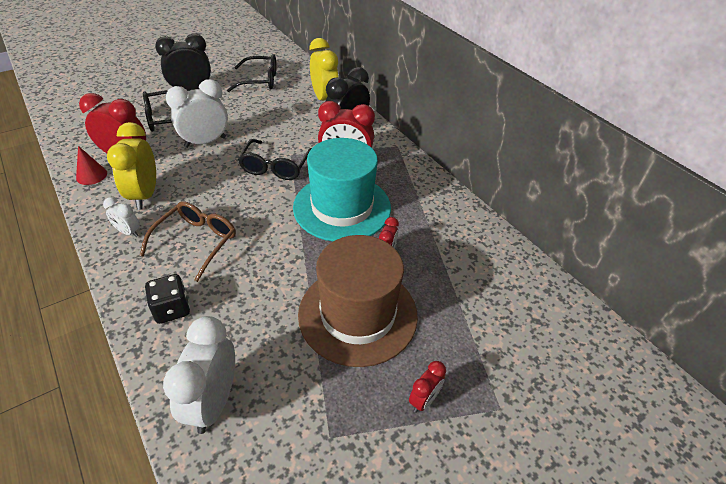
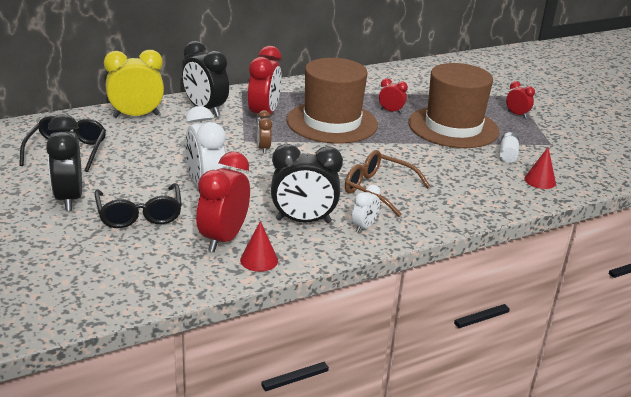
camera: 85 degrees left, 15 degrees down
(144, 195) = (303, 221): yellow clock -> black clock
(172, 309) = (460, 199): black dice -> none
(213, 402) = (540, 181): white clock -> red cone
(276, 166) = (263, 148): black glasses -> brown clock
(286, 371) = (507, 154): none -> white battery
(342, 207) = (332, 122): turquoise hat -> brown hat

